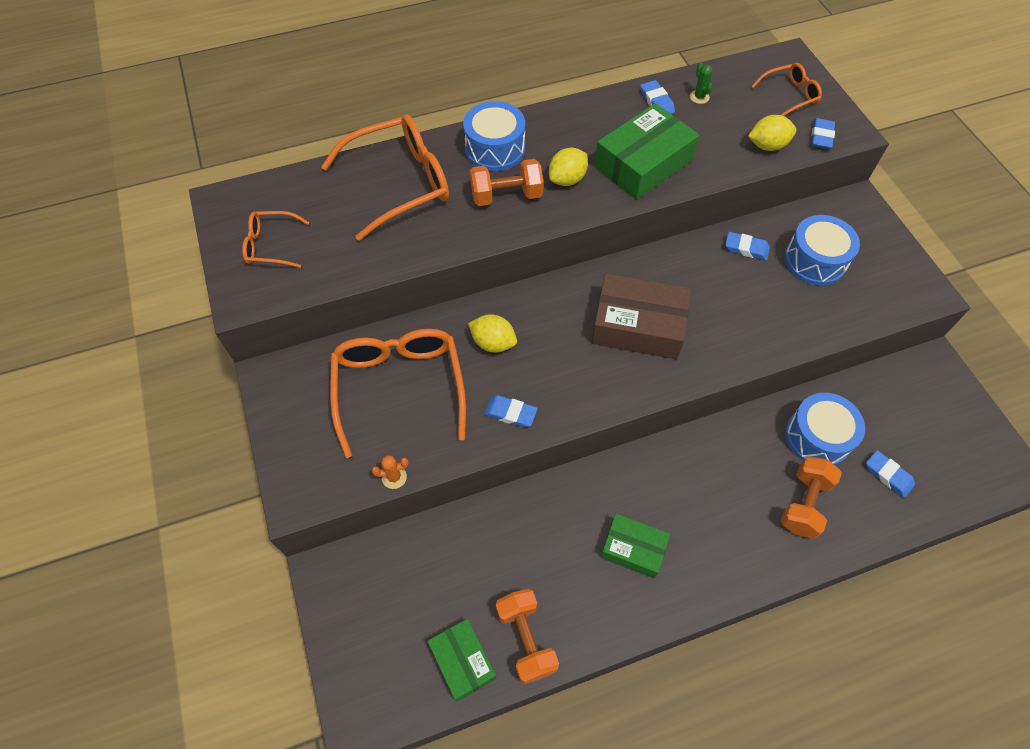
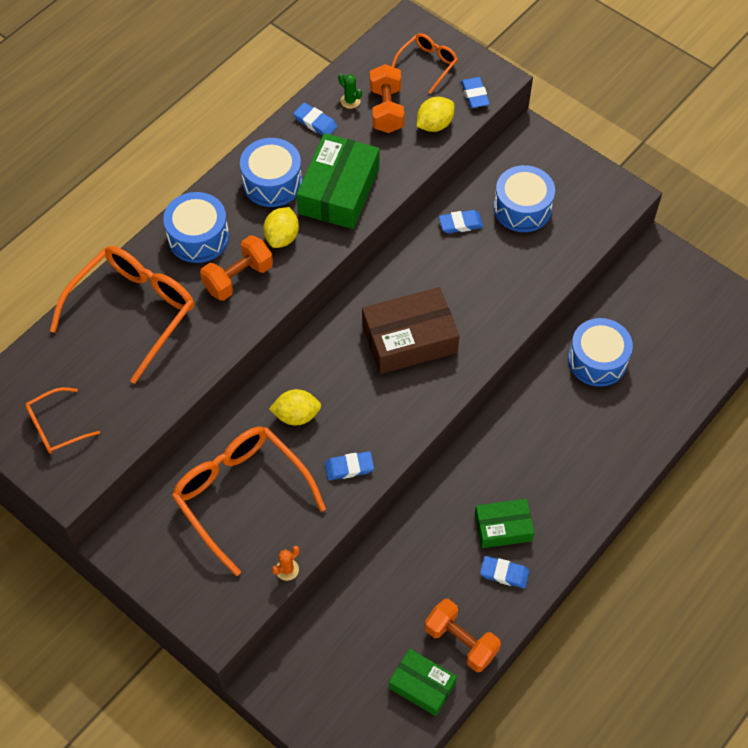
camera: 30 degrees left, 0 degrees up
(587, 133) = (272, 182): none -> blue drum
(803, 504) = (614, 421): orange dumbbell -> orange dumbbell (386, 110)
(888, 475) = (665, 364): blue eraser -> blue eraser (504, 573)

